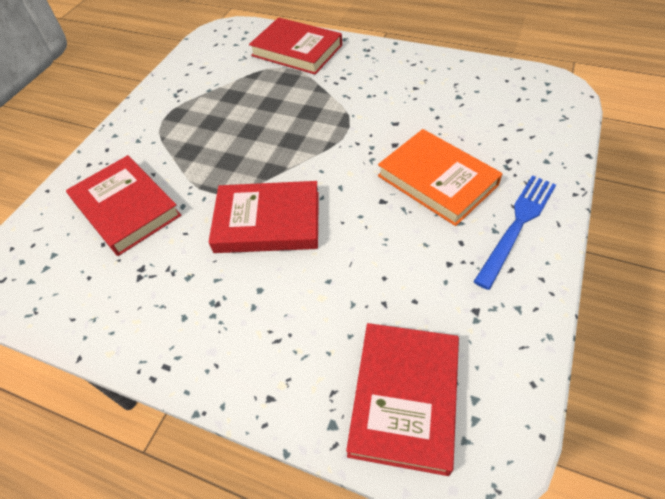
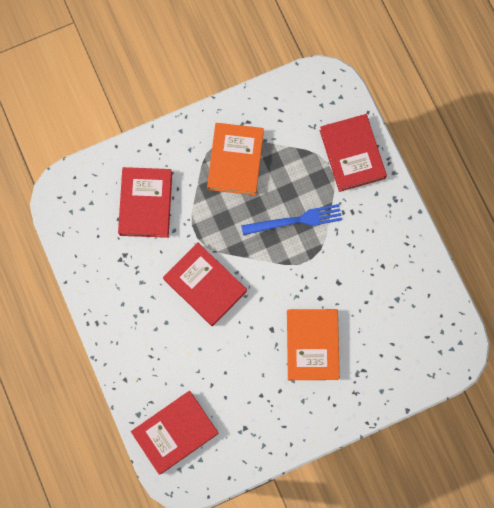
camera: 40 degrees right, 25 degrees up
(194, 117) = (235, 160): none -> orange book
(517, 225) = (316, 409): blue fork -> blue fork (295, 220)

